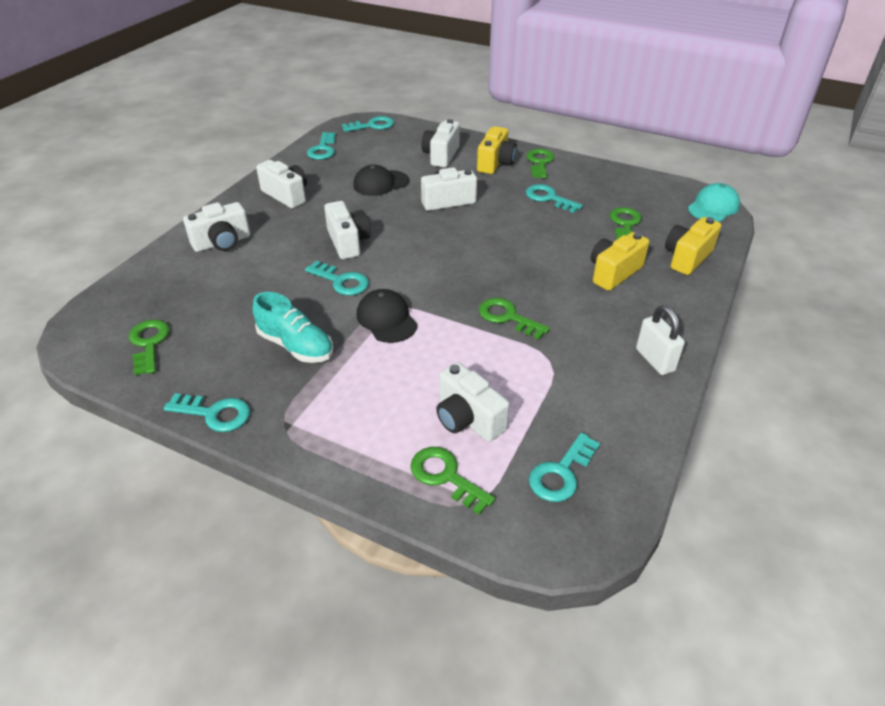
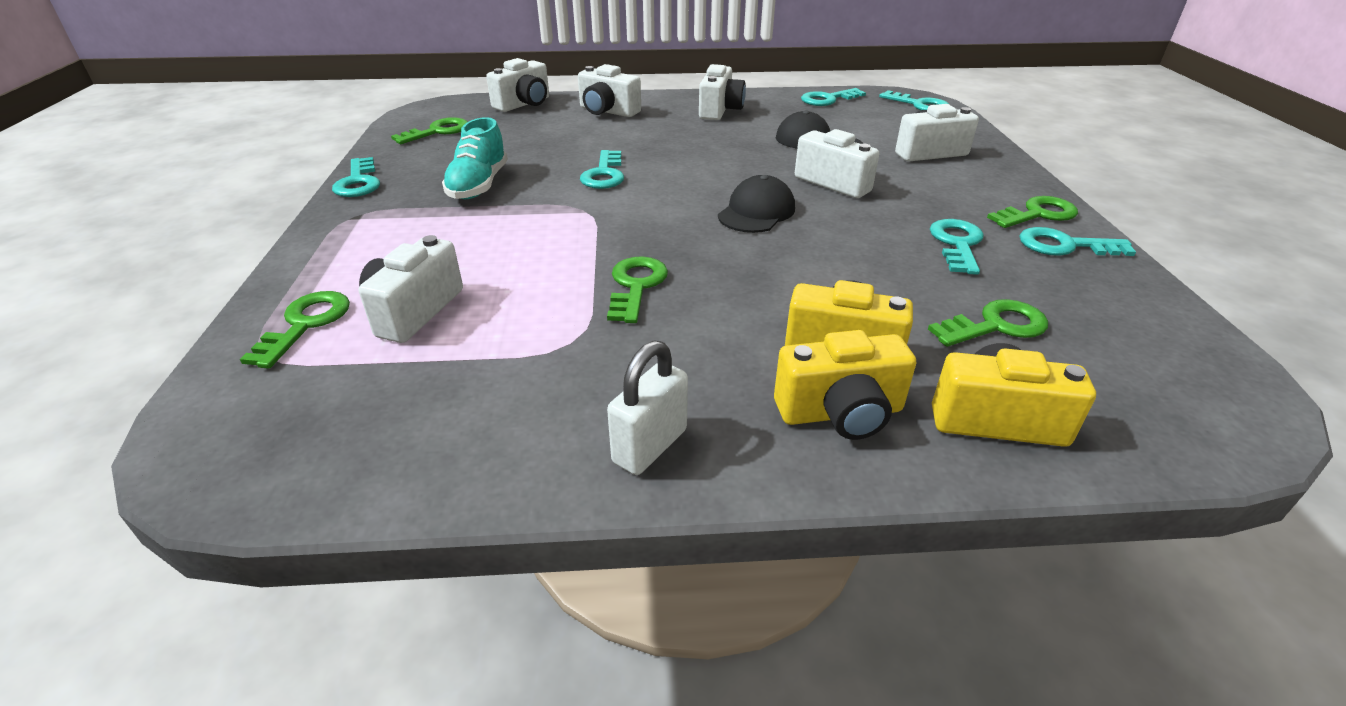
camera: 60 degrees right, 5 degrees down
(348, 242) = (676, 158): white camera -> white camera (524, 104)
(386, 319) = (561, 214): black cap -> black cap (756, 212)
(495, 163) = (975, 187): yellow camera -> yellow camera (840, 413)
(561, 473) = (336, 412): turquoise key -> turquoise key (1064, 246)
(713, 207) = (1228, 417): turquoise cap -> none

